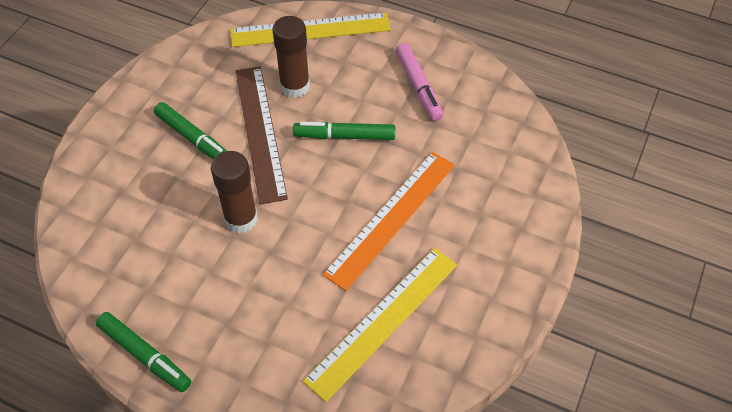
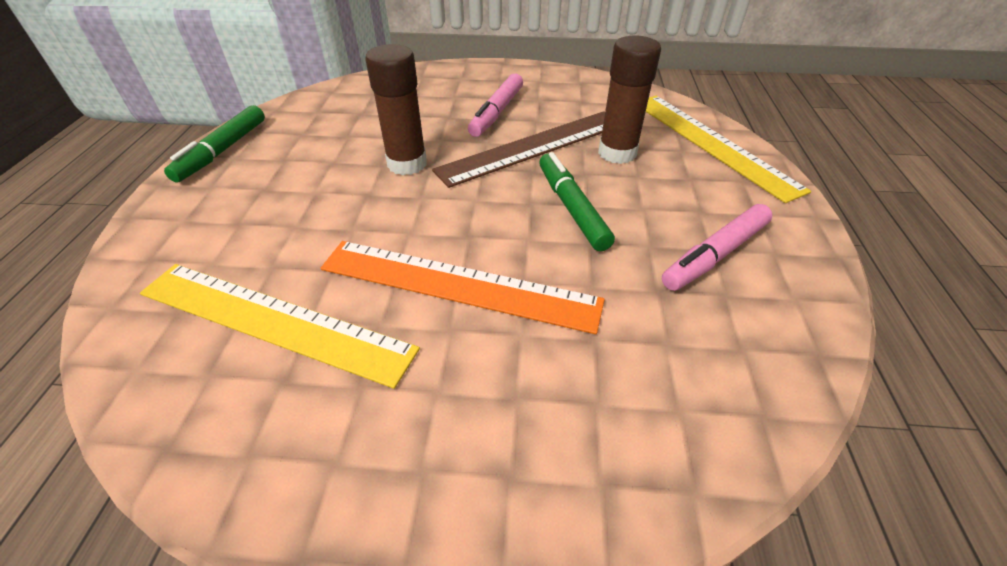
camera: 70 degrees right, 10 degrees down
(193, 139) = (497, 112): green marker -> pink marker

